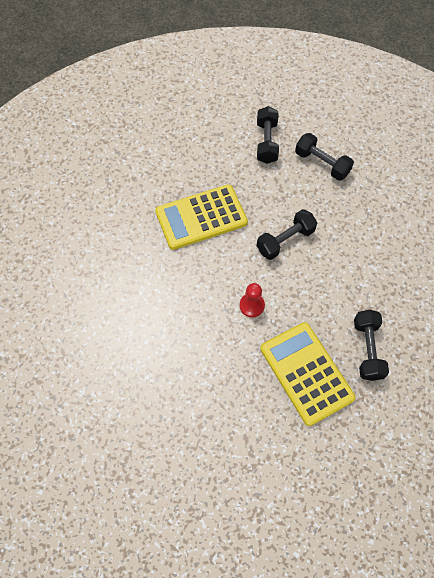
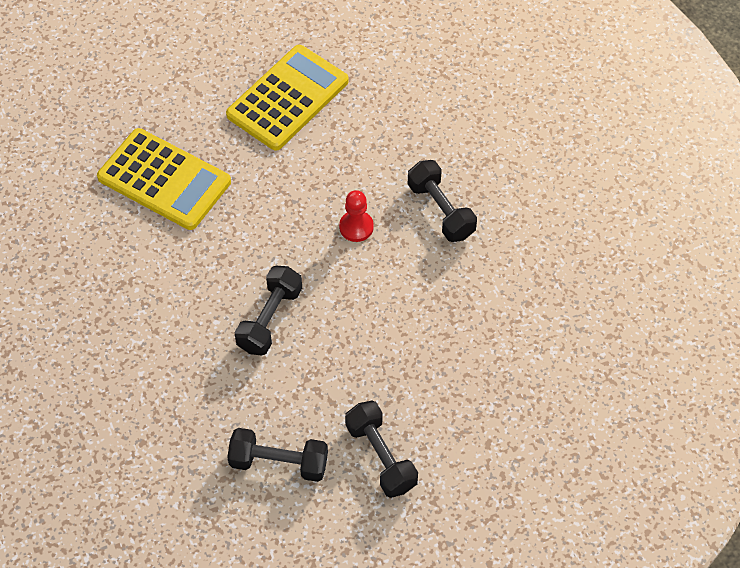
camera: 150 degrees right, 5 degrees down
(201, 217) = (399, 295): yellow calculator -> yellow calculator (288, 98)
(252, 305) = (267, 220): red pawn -> red pawn (356, 227)
(367, 349) = (103, 237): black dumbbell -> black dumbbell (440, 210)

